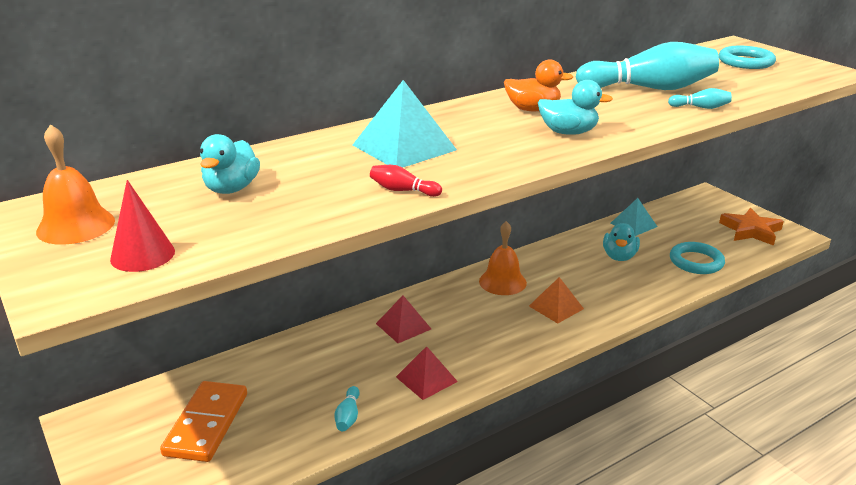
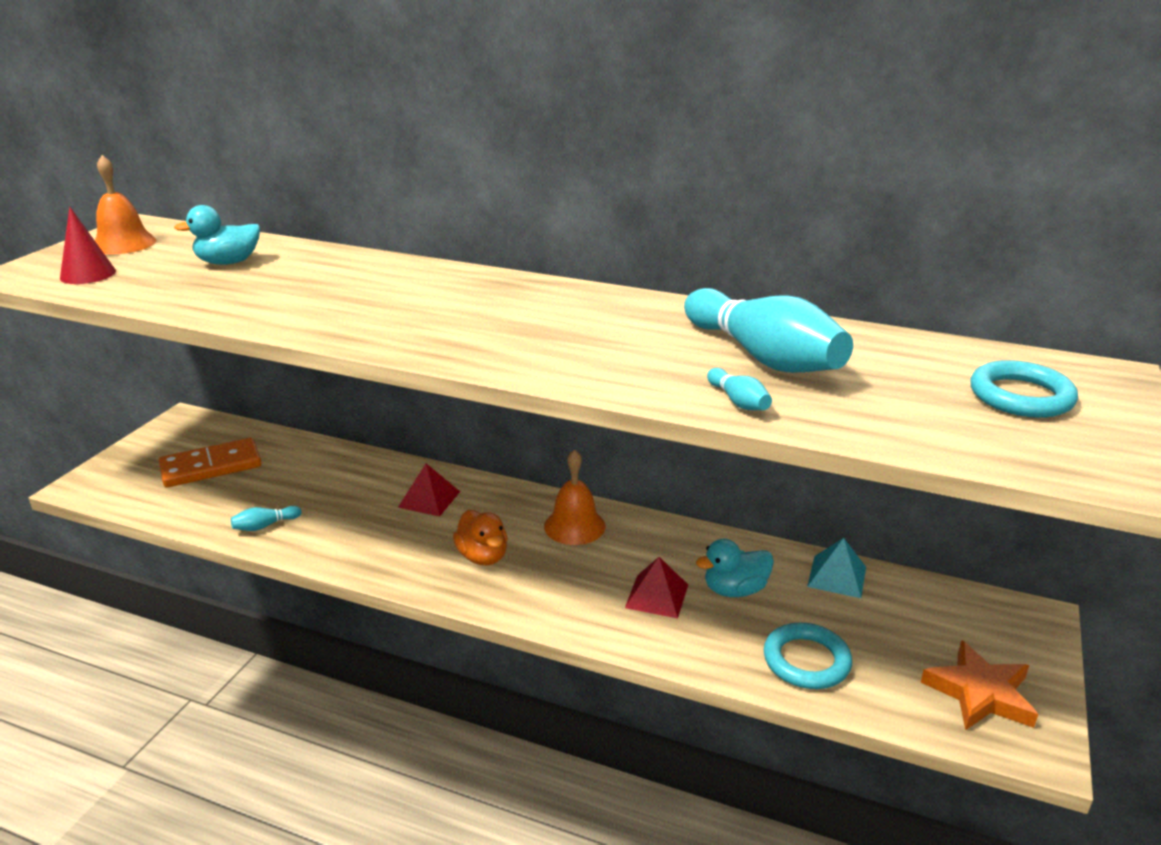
camera: 55 degrees right, 0 degrees up
(403, 190) = (281, 316): red bowling pin -> none
(404, 147) = (387, 291): turquoise pyramid -> none
(426, 379) = (352, 545): red pyramid -> red pyramid (656, 596)
(533, 110) = (576, 315): orange duck -> orange duck (483, 556)
(556, 307) = (561, 579): orange pyramid -> none
(568, 132) = (527, 347): turquoise duck -> none

